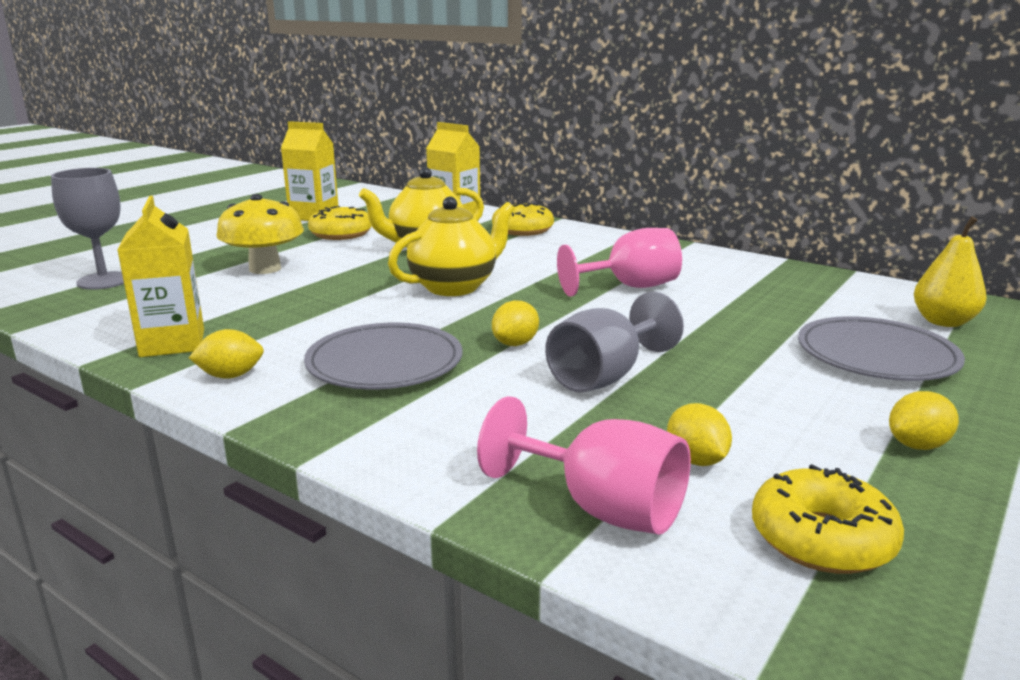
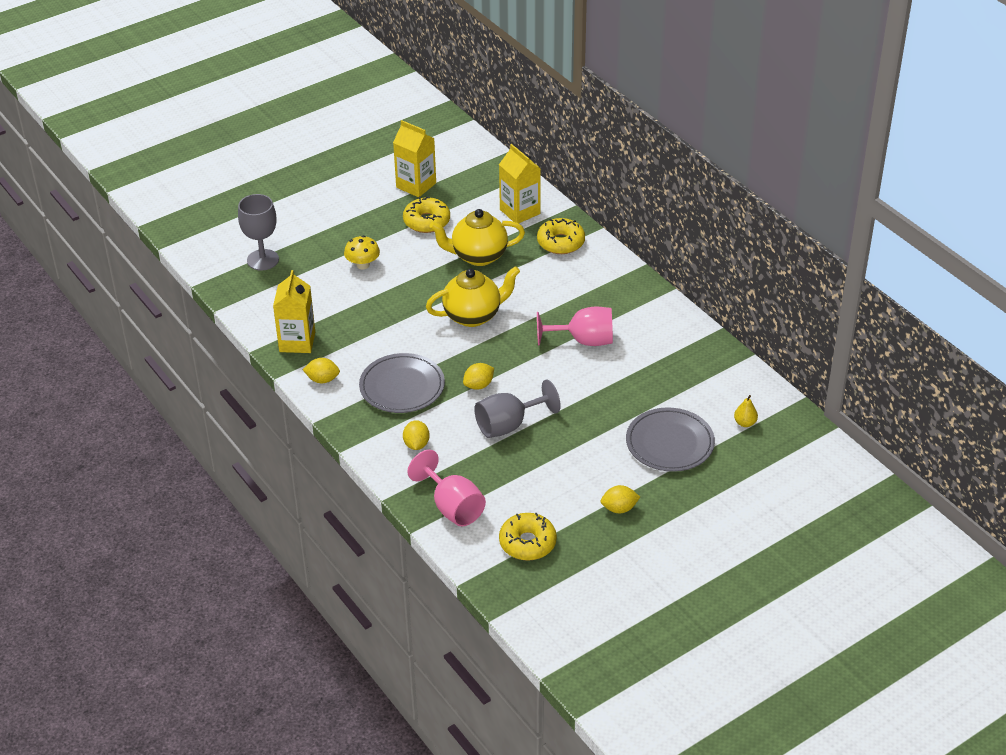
camera: 20 degrees right, 20 degrees up
(265, 269) = (363, 265): yellow mushroom -> yellow mushroom, size x0.64
(696, 460) = (511, 492): yellow lemon -> yellow lemon (416, 444)
(943, 322) = (745, 423): yellow pear -> yellow pear, size x0.58

